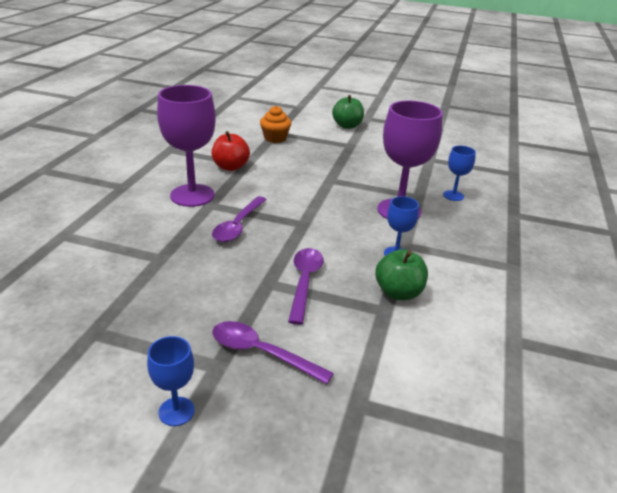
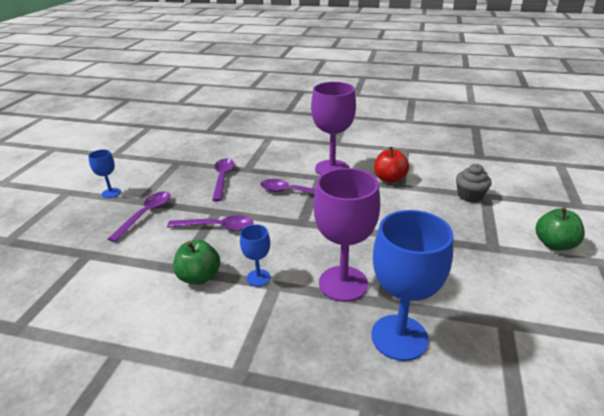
camera: 90 degrees right, 0 degrees up
(179, 280) = (223, 178): none -> purple spoon
(275, 138) = (470, 196): orange cupcake -> grey cupcake
(453, 195) = (399, 337): blue goblet -> blue goblet, size x2.01

